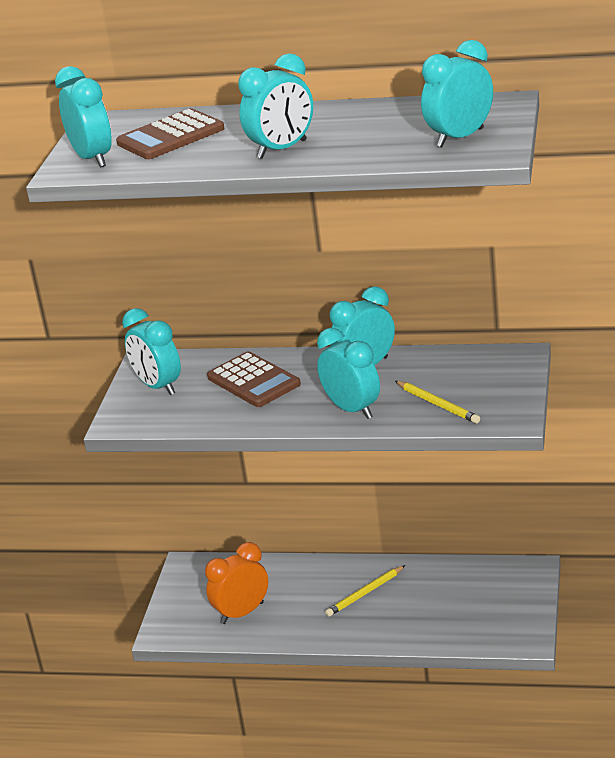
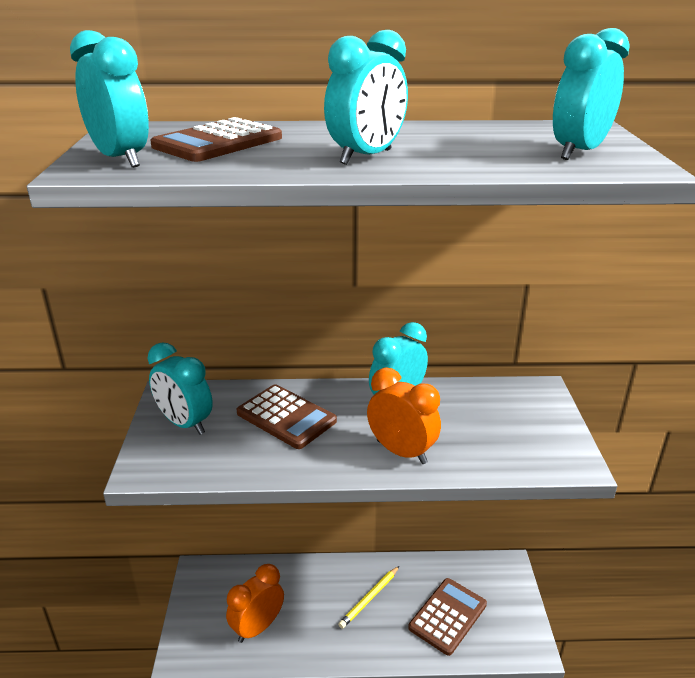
camera: 15 degrees left, 0 degrees up
(352, 409) = (401, 452): turquoise clock -> orange clock
(438, 404) = (488, 445): yellow pencil -> none
(445, 610) = (447, 616): none -> brown calculator

